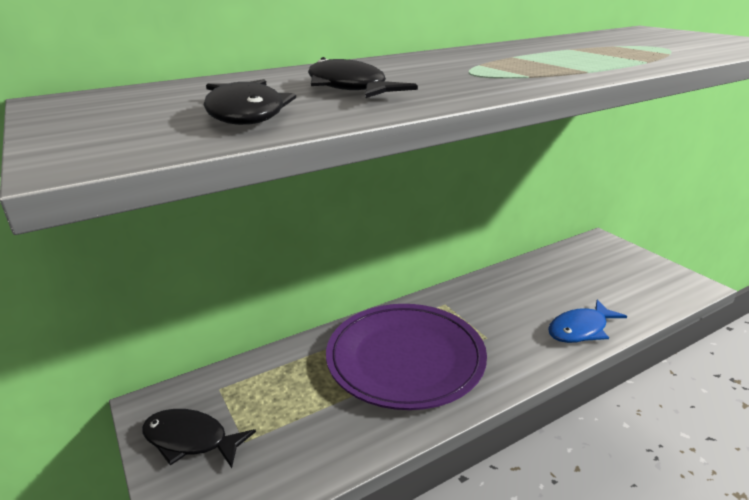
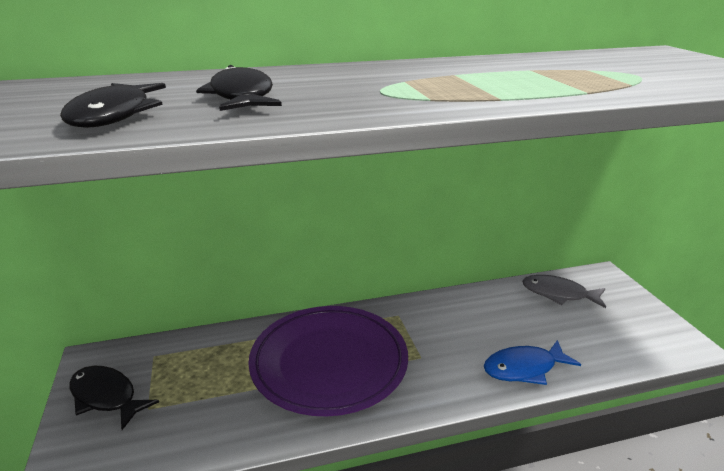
camera: 15 degrees right, 0 degrees up
(573, 261) = (558, 294): none -> grey fish

